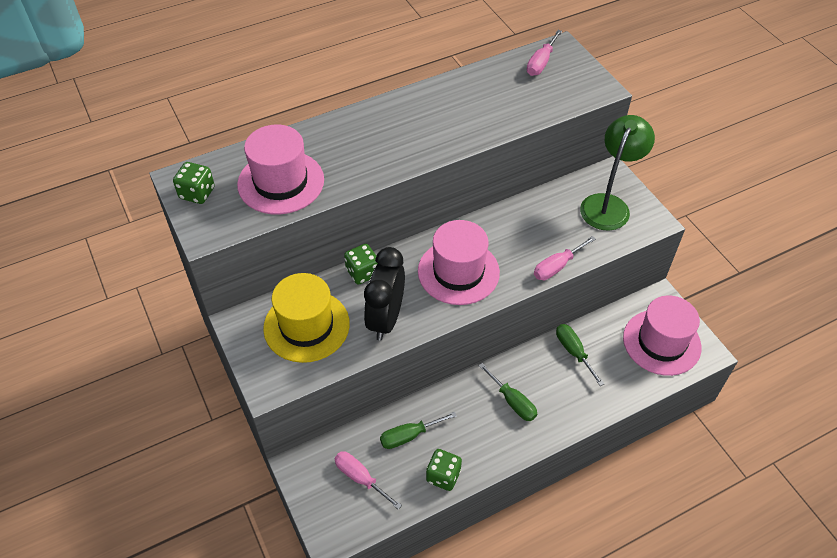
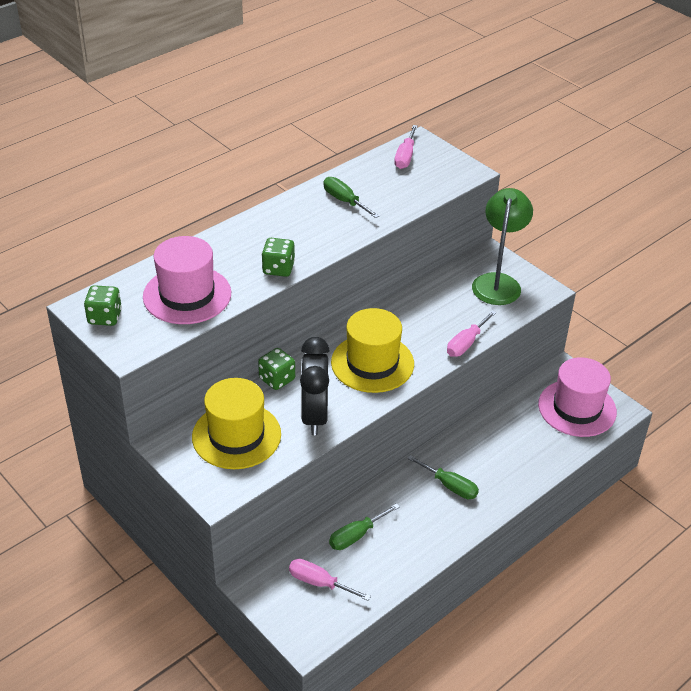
camera: 15 degrees left, 10 degrees down
(443, 476) = (402, 564): green dice -> green dice (278, 268)
(458, 272) = (372, 363): pink hat -> yellow hat
(573, 352) = (495, 431): green screwdriver -> green screwdriver (344, 201)

